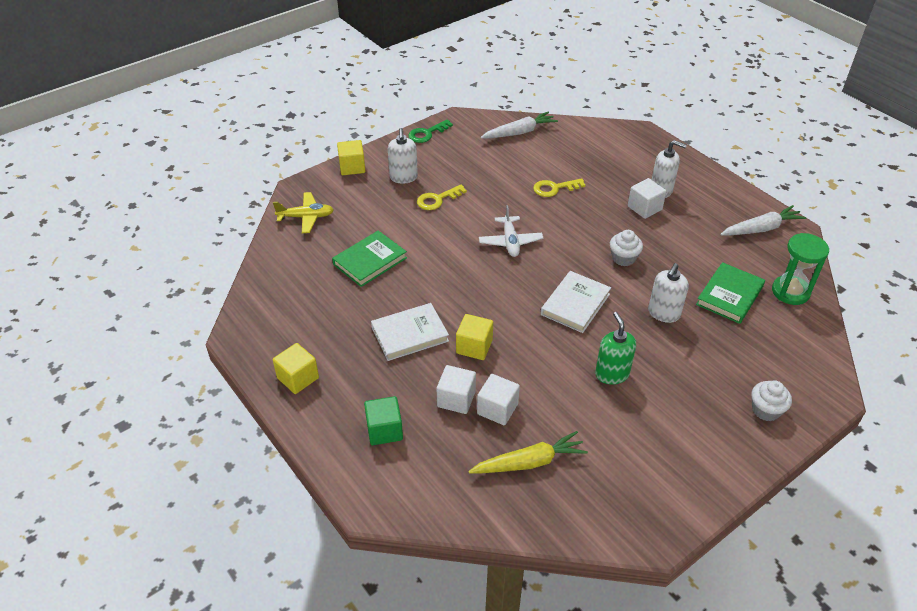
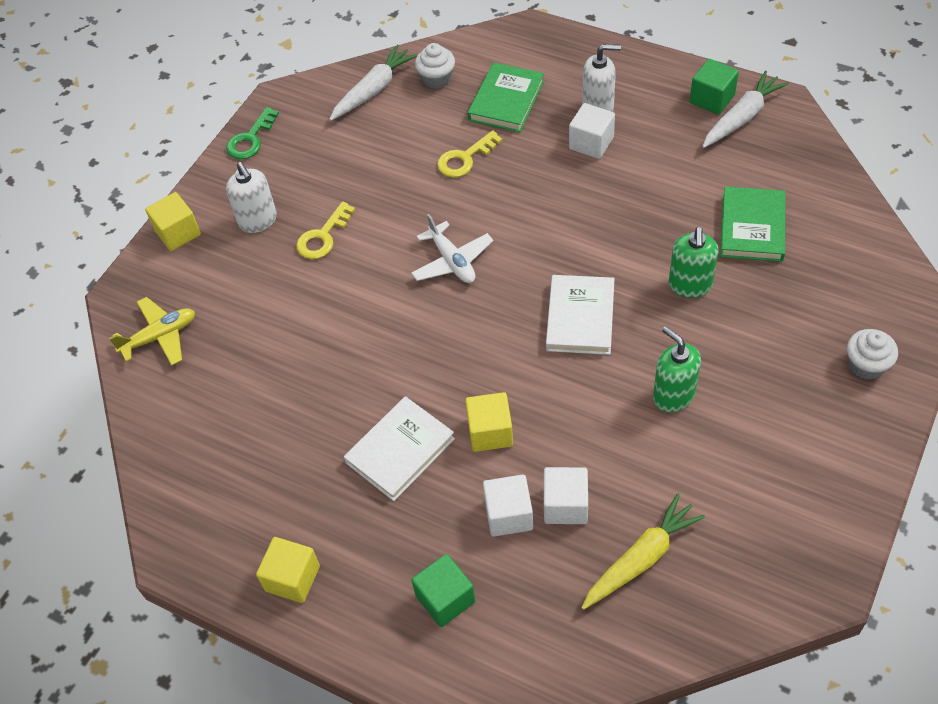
camera: 20 degrees left, 10 degrees up
(370, 261) = (287, 367): green book -> green book (506, 101)
(623, 258) = (603, 227): white cupcake -> white cupcake (436, 79)
(663, 313) = (690, 285): white soap dispenser -> green soap dispenser
(745, 211) = (712, 99): none -> green cube
(790, 292) = (817, 193): green hourglass -> none

